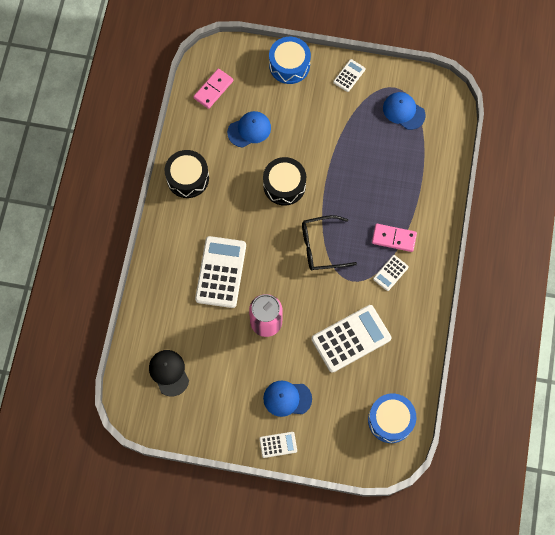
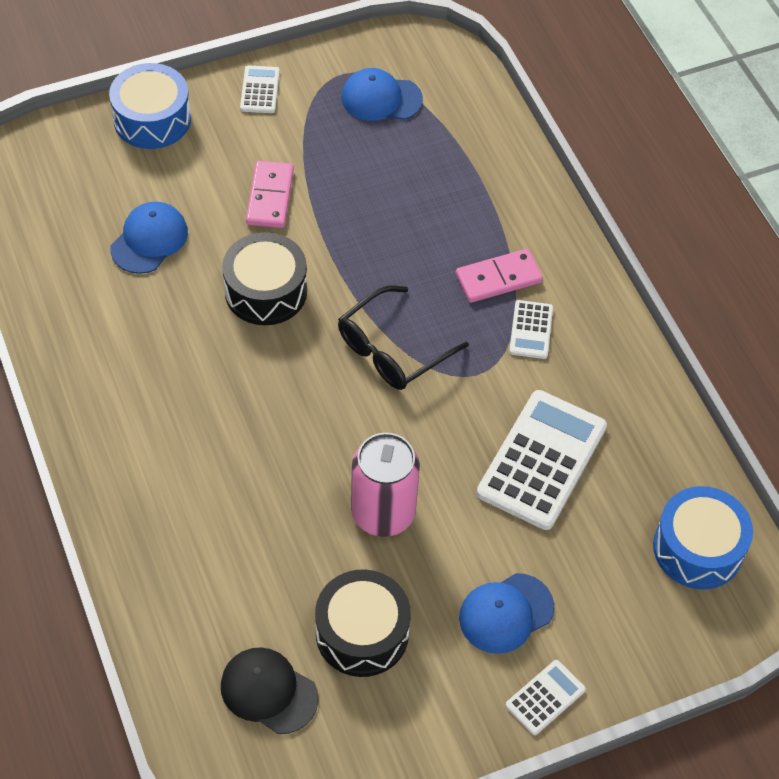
camera: 35 degrees left, 15 degrees down
(188, 178) = (90, 362): black drum -> black drum (362, 633)
(213, 89) = (46, 211): pink domino -> pink domino (270, 197)
(220, 272) = (249, 477): white calculator -> none

